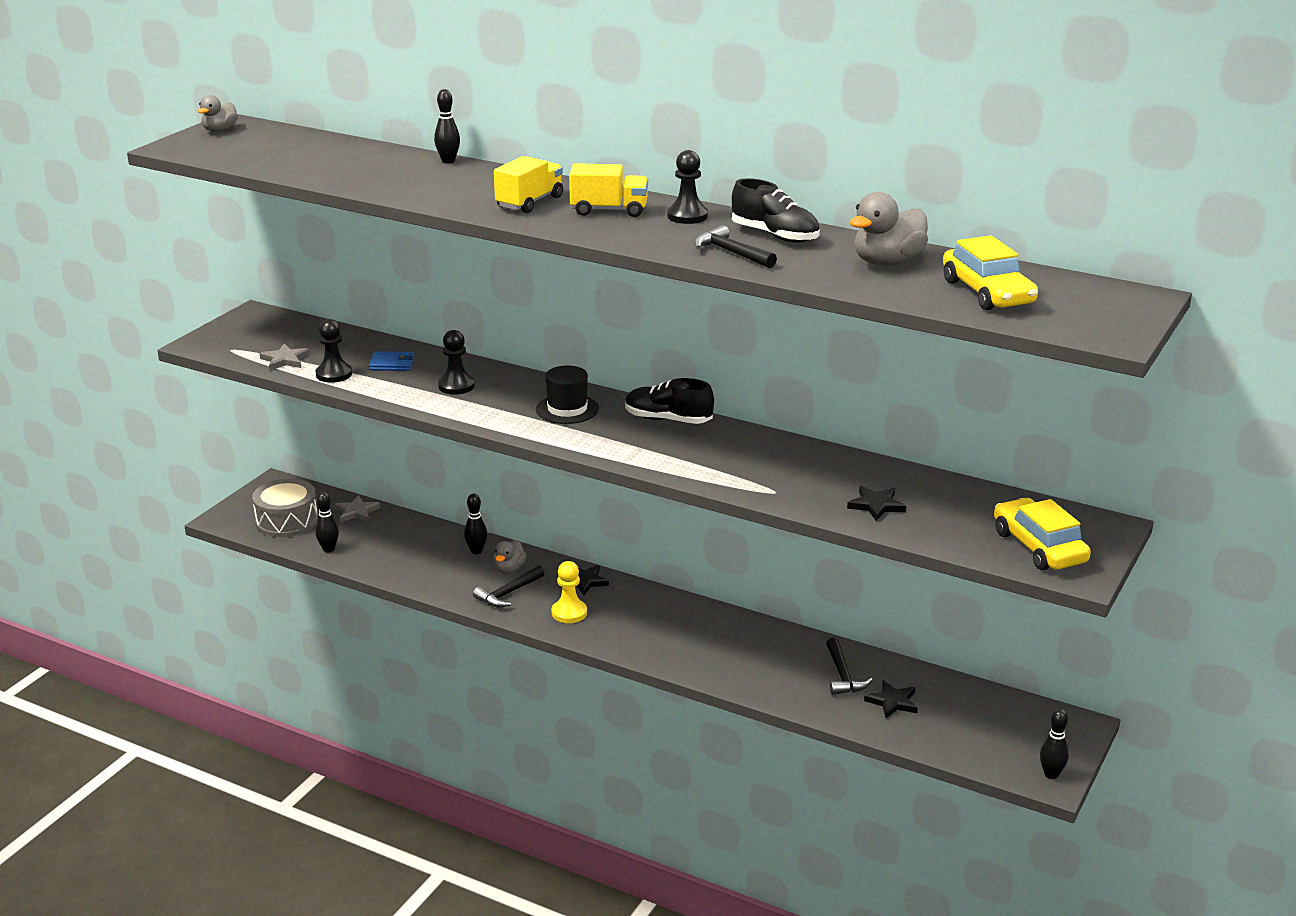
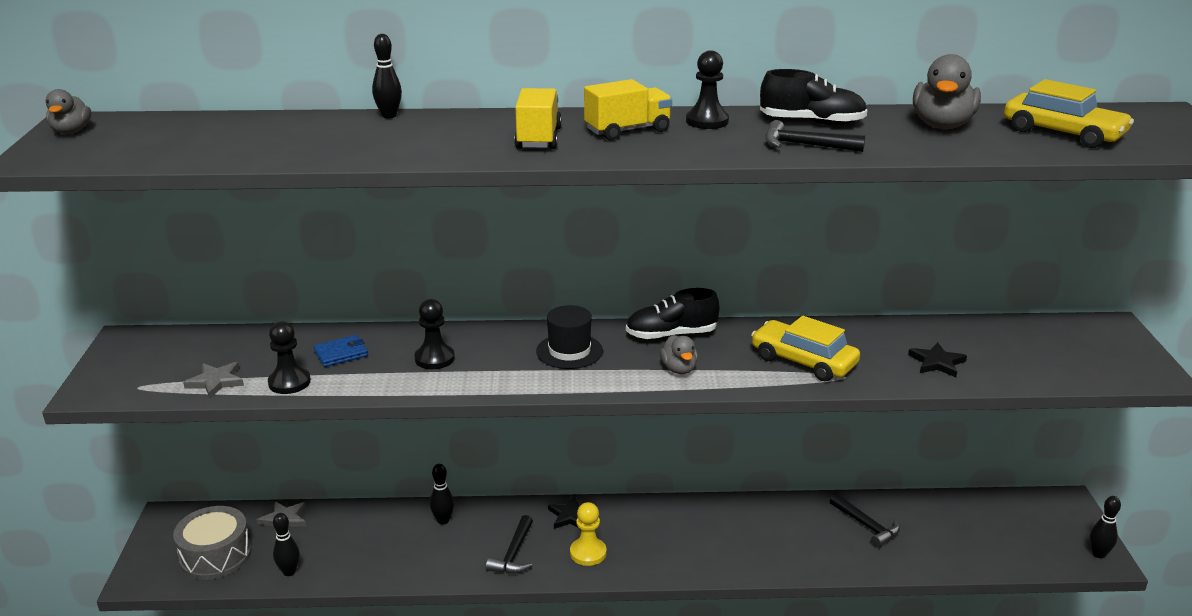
camera: 30 degrees left, 0 degrees up
(509, 569) = (491, 528): grey duck -> grey duck (679, 369)
(892, 702) = (926, 535): black star -> none
(1039, 547) = (1096, 360): yellow car -> yellow car (803, 361)

